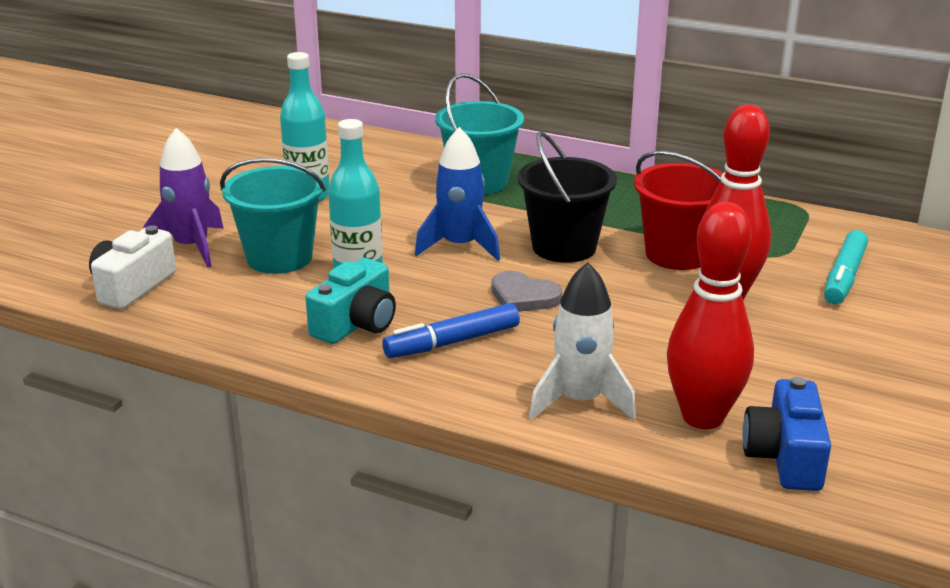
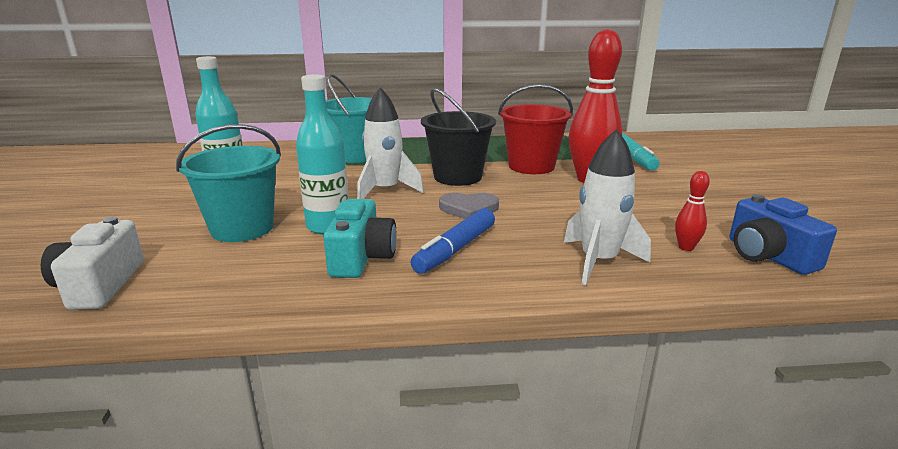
camera: 30 degrees left, 5 degrees down
(191, 247) = (145, 239): purple rocket -> none
(460, 246) = (385, 191): blue rocket -> white rocket
(702, 417) = (686, 247): red bowling pin -> red bowling pin, size x0.43

